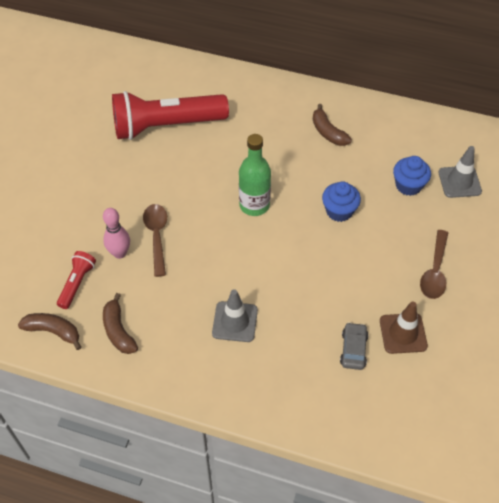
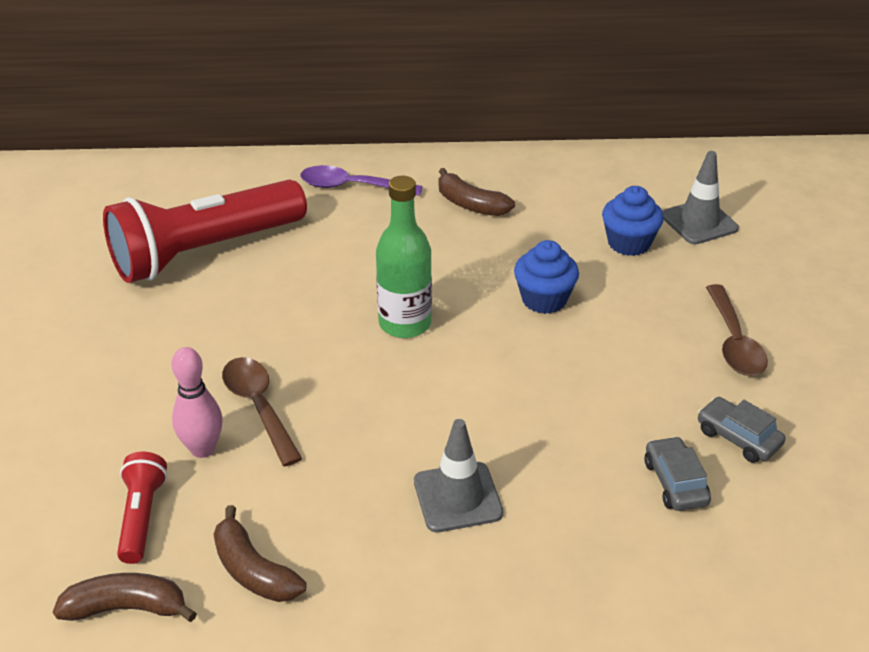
camera: 20 degrees left, 15 degrees down
(265, 101) = (352, 187): none -> purple spoon
(403, 333) = (738, 438): brown traffic cone -> grey car

